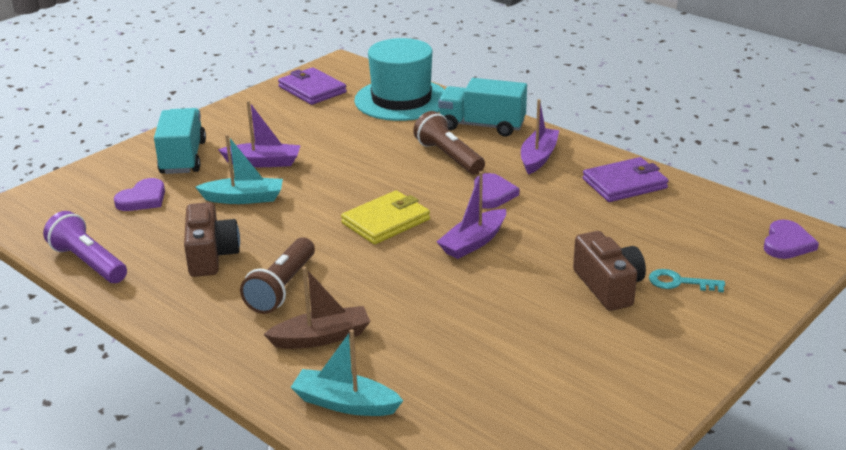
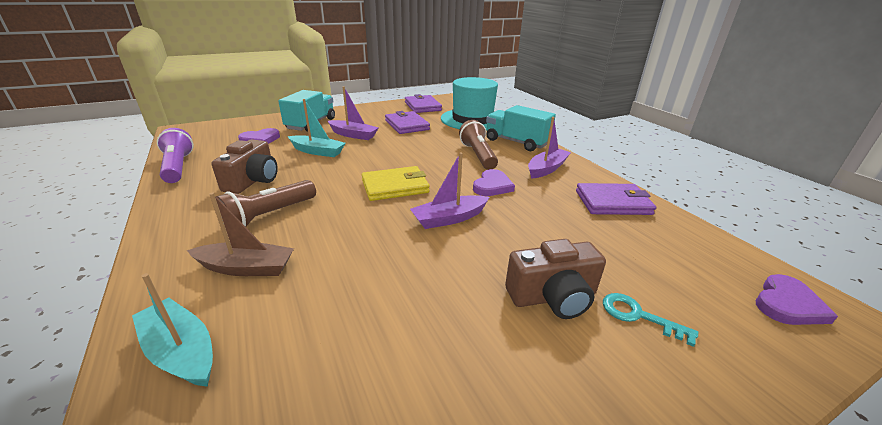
camera: 20 degrees right, 0 degrees up
(320, 129) = (407, 125): none -> purple wallet
(608, 286) = (553, 297): brown camera -> brown camera turned 75 degrees clockwise

